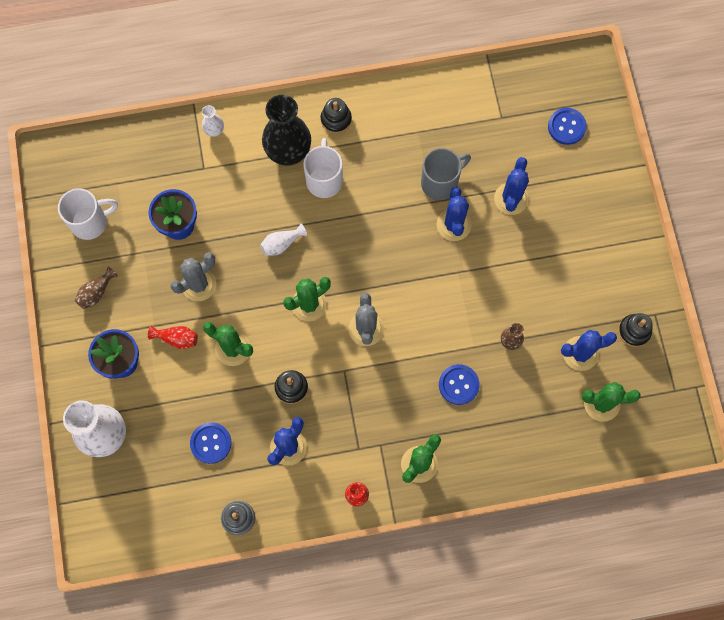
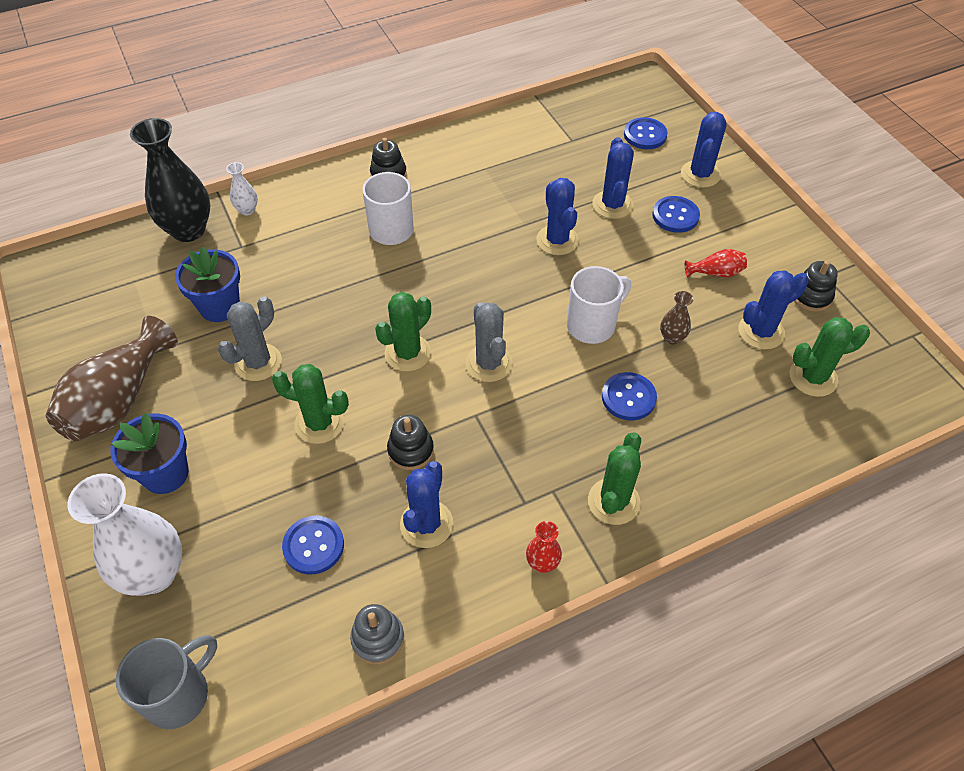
camera: 15 degrees left, 20 degrees down
(90, 222) = (103, 326): white mug -> white mug (592, 325)
(96, 292) = (119, 400): brown vase -> brown vase, size x2.20
(177, 339) = (240, 429): red vase -> red vase (716, 273)
(281, 244) = (356, 299): white vase -> none
(288, 152) = (341, 213): black vase -> black vase (188, 230)
(440, 182) = (527, 206): grey mug -> grey mug (179, 694)
(558, 223) = (675, 216): none -> blue button
(597, 184) = (700, 174): none -> blue cactus

